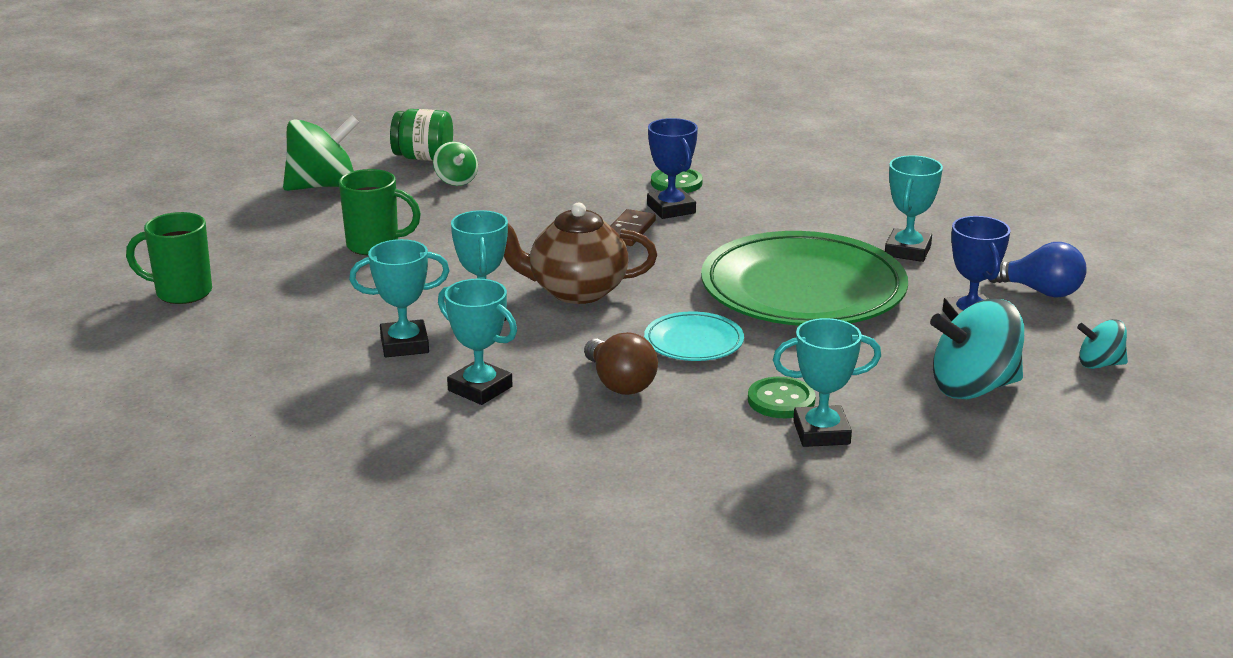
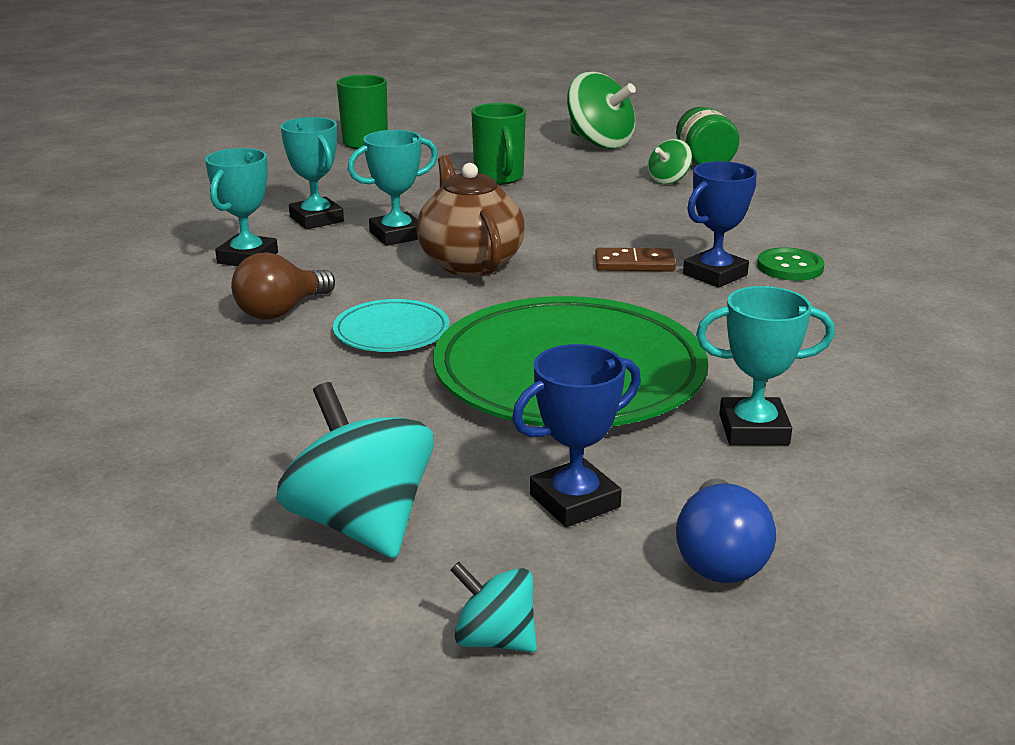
camera: 70 degrees right, 0 degrees up
(781, 400) = (275, 396): green button -> none
(821, 433) = (206, 429): turquoise trophy -> none
(1099, 364) = (495, 639): turquoise spinning top -> turquoise spinning top turned 45 degrees counterclockwise

